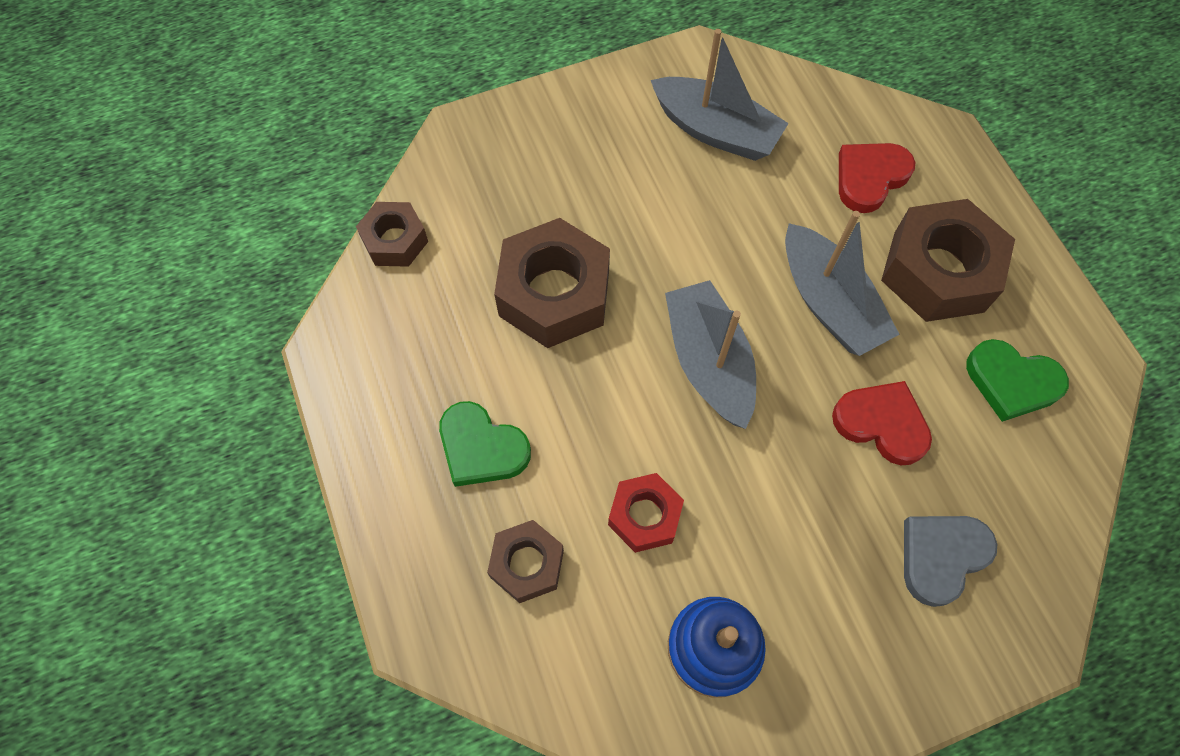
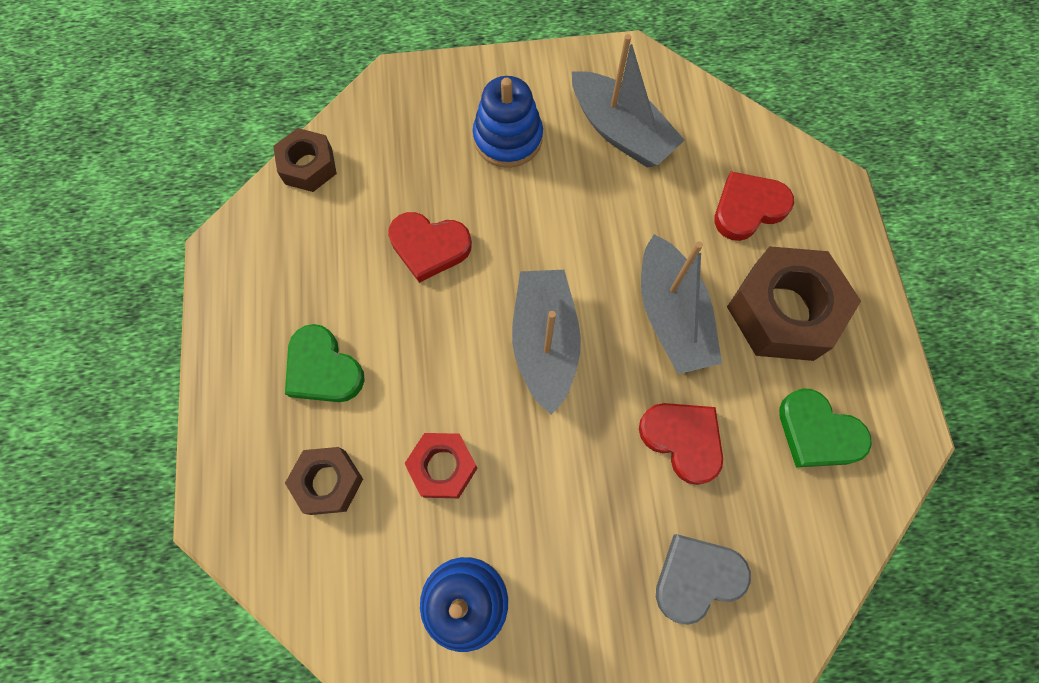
camera: 15 degrees right, 5 degrees up
(554, 293) = (429, 247): brown nut -> red heart
(600, 163) = (508, 138): none -> blue stacking toy

